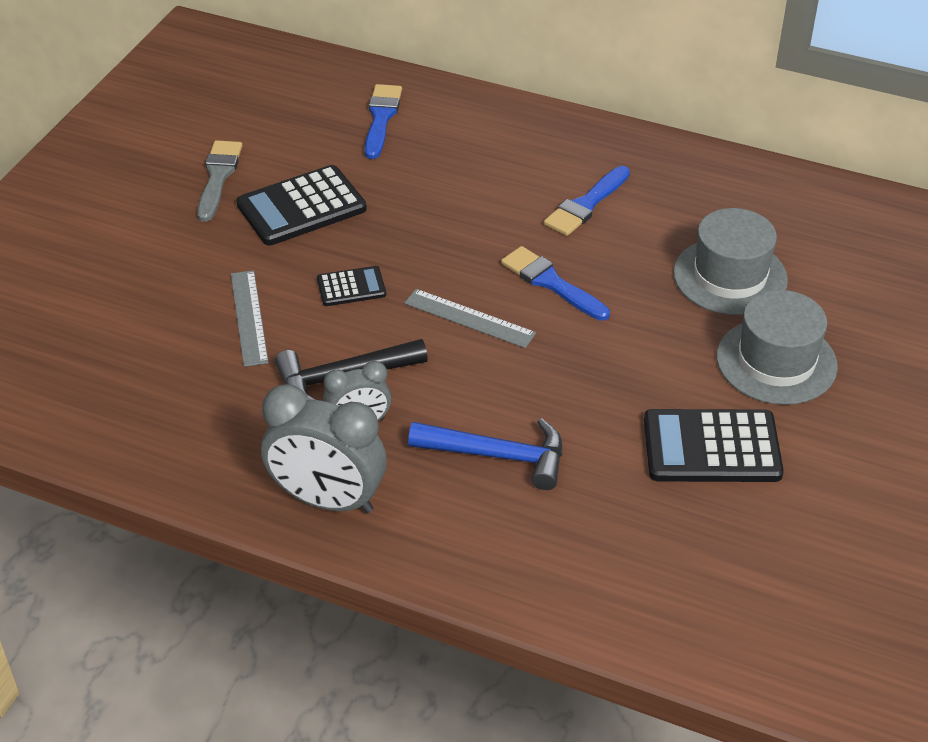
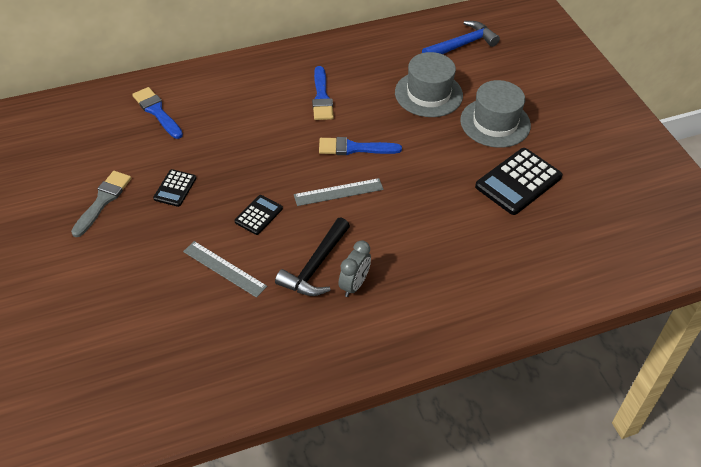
camera: 45 degrees left, 5 degrees up
(218, 177) = (103, 201): grey brush -> grey brush turned 60 degrees clockwise
(301, 207) = (175, 188): black calculator -> black calculator, size x0.54
(327, 500) = (388, 335): grey clock -> none
(497, 456) = (437, 252): blue hammer -> blue hammer (462, 45)

